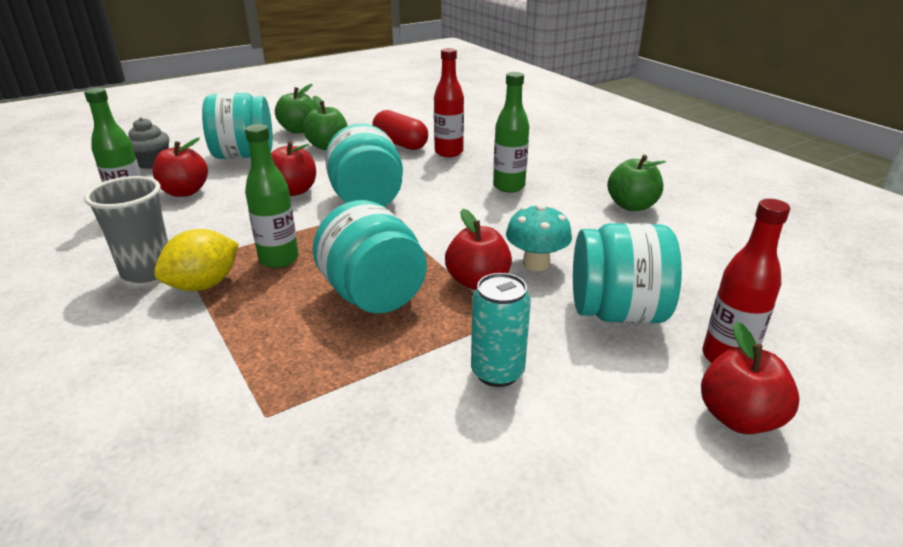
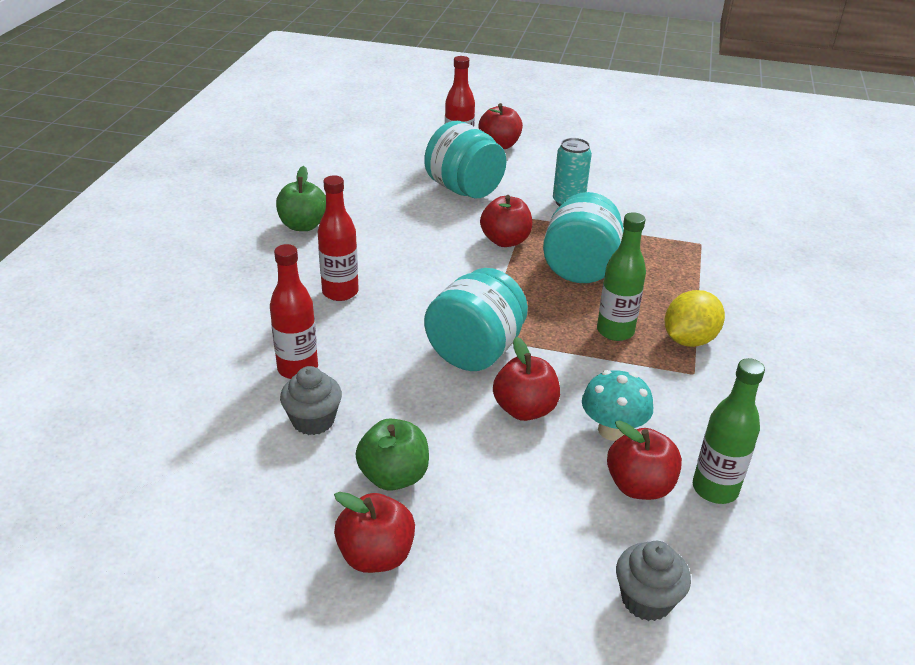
camera: 135 degrees left, 5 degrees up
(147, 271) = (728, 379): grey cup -> none
(204, 285) = (689, 340): yellow lemon -> yellow lemon turned 45 degrees counterclockwise
(244, 155) = (513, 530): turquoise jar -> none
(299, 130) = (376, 555): green apple -> red apple
(400, 144) = (313, 420): red capsule -> grey cupcake
(509, 186) = (340, 292): green bottle -> red bottle
(536, 263) = (451, 230): turquoise mushroom -> turquoise mushroom (612, 430)

